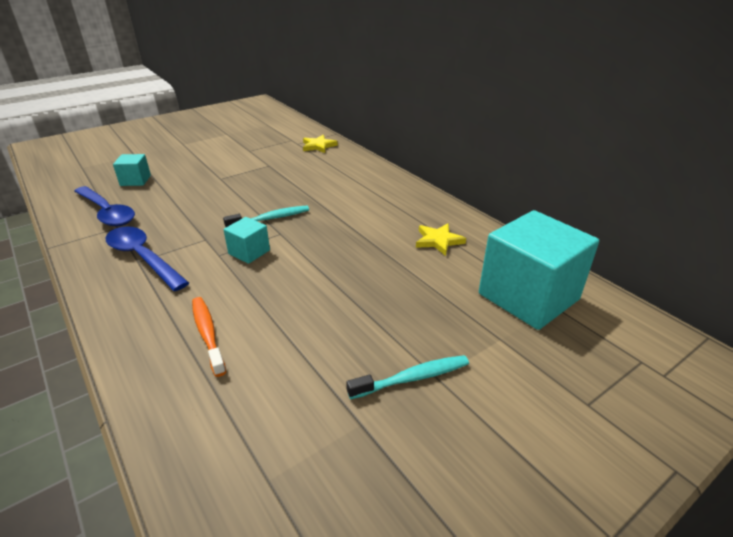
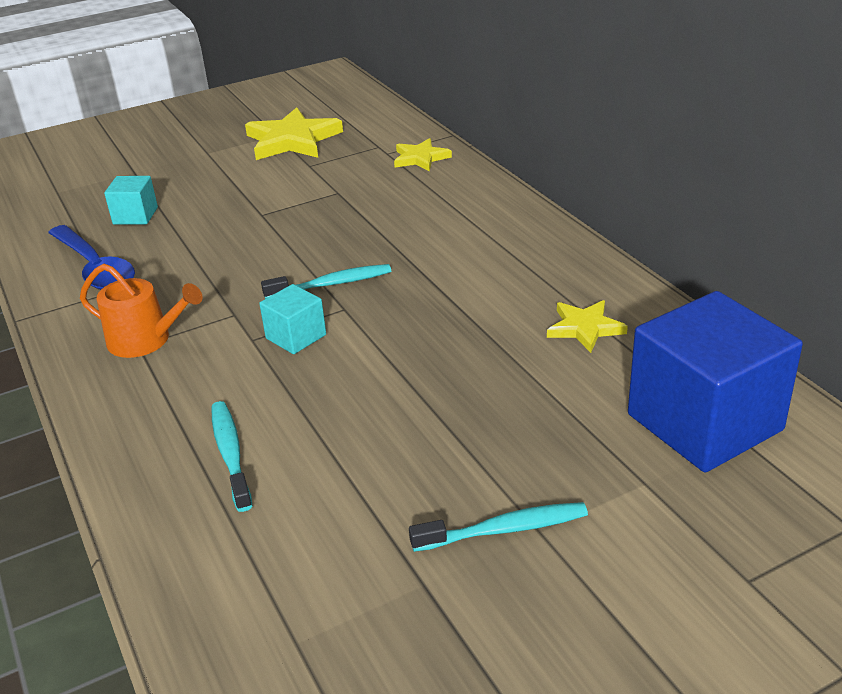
camera: 10 degrees right, 0 degrees up
(143, 258) = (145, 340): blue spoon -> orange watering can
(207, 334) = (230, 454): orange toothbrush -> turquoise toothbrush
(237, 137) = (292, 140): none -> yellow star
(528, 296) = (704, 422): turquoise cube -> blue cube

